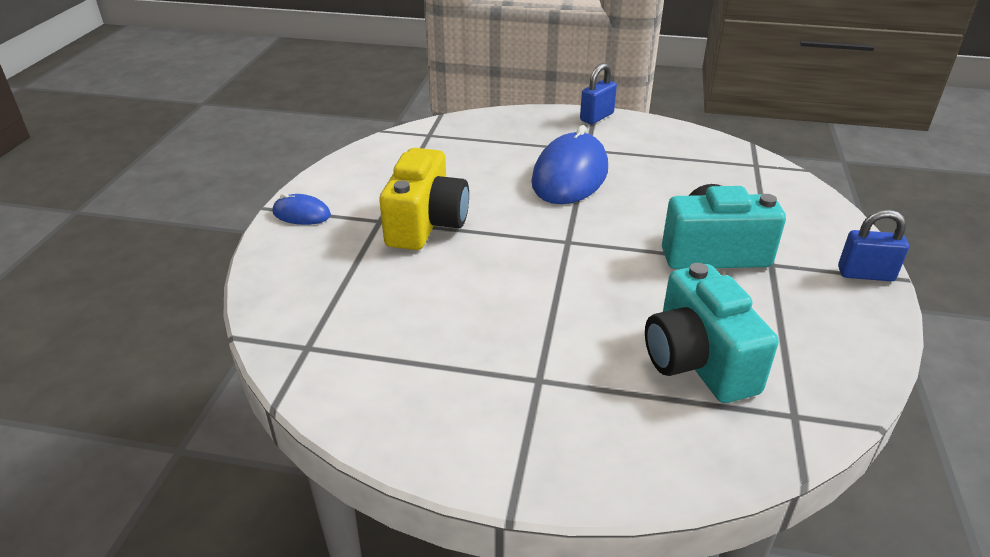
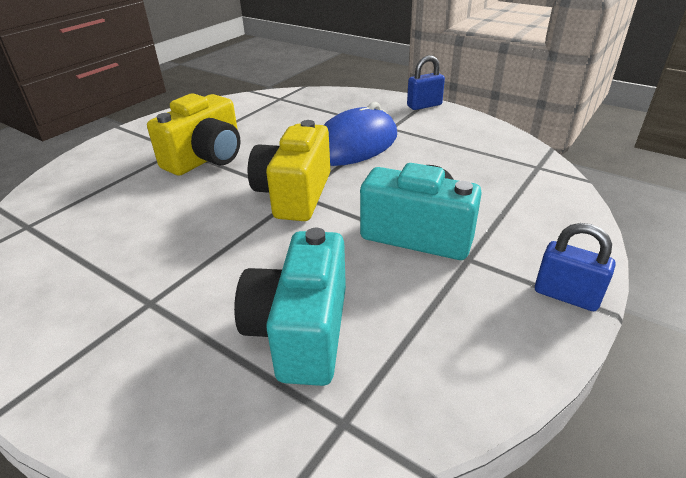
camera: 25 degrees right, 0 degrees up
(301, 214) = (134, 135): blue mouse -> none
(564, 242) = (294, 194): none -> yellow camera

